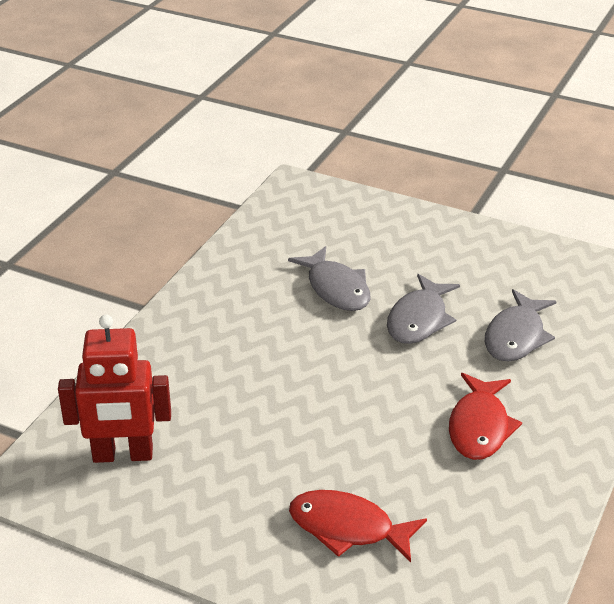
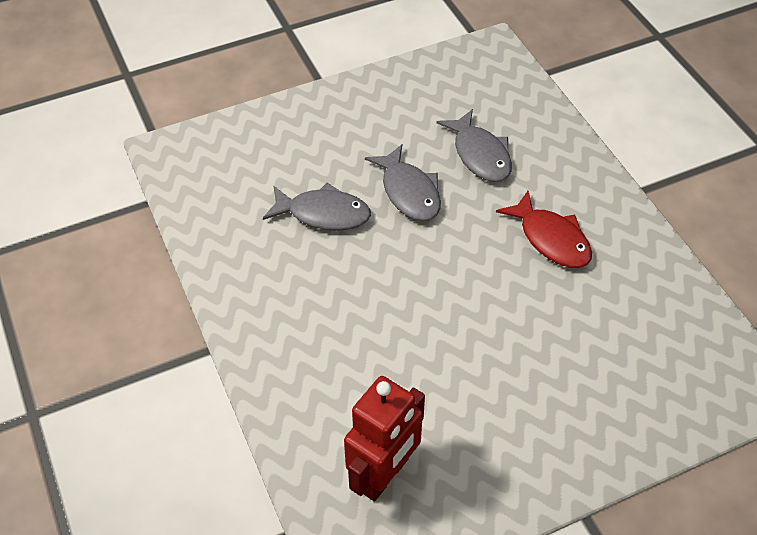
camera: 50 degrees left, 15 degrees up
(348, 528) = (585, 380): red fish -> none

